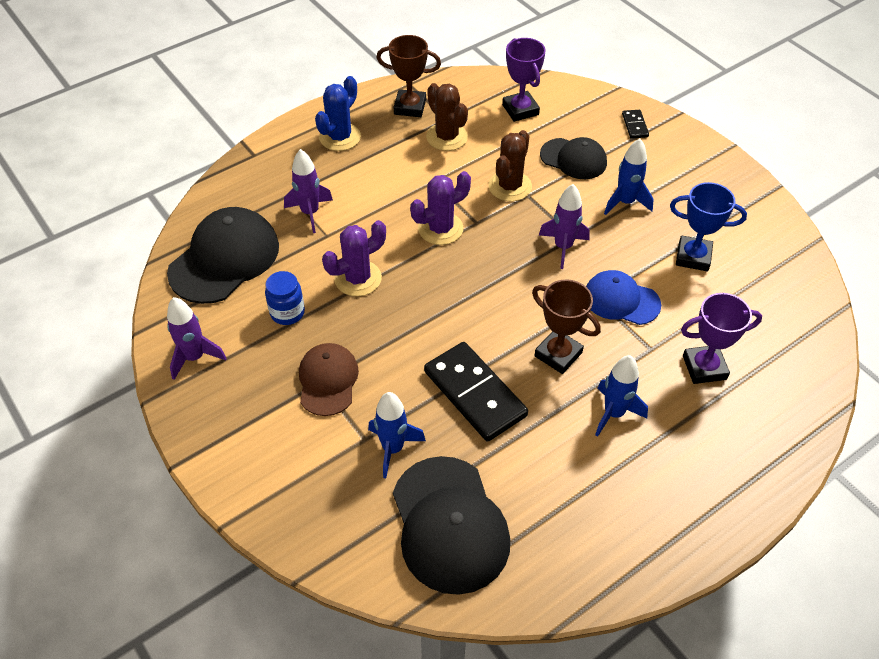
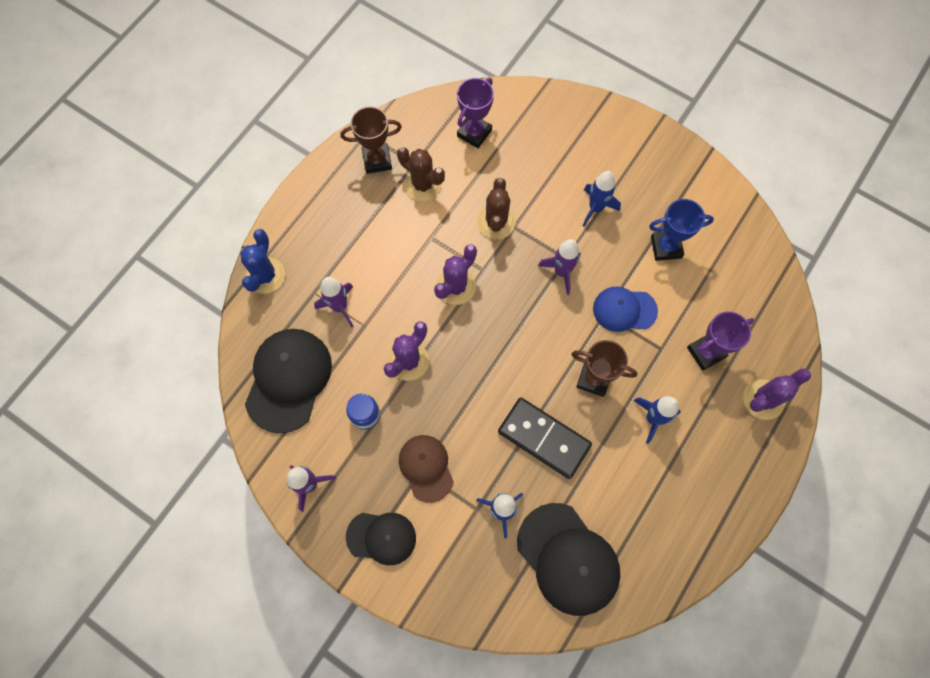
camera: 20 degrees left, 20 degrees up
(340, 137) = (330, 215): blue cactus -> blue cactus (265, 275)
(520, 110) = (474, 133): purple trophy -> purple trophy turned 75 degrees clockwise
(573, 159) = (538, 174): black cap -> black cap (381, 537)
(635, 125) = (576, 120): black domino -> none
(760, 435) = (763, 399): none -> purple cactus

